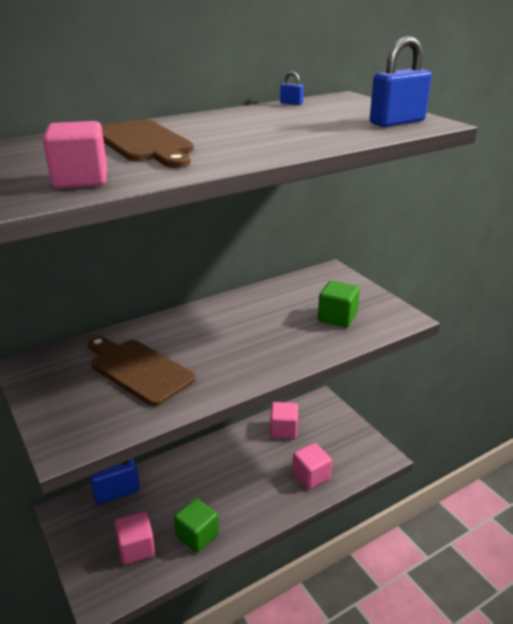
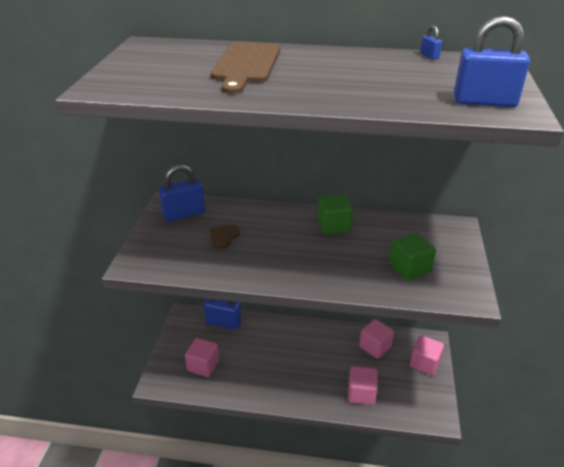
camera: 40 degrees right, 5 degrees up
(61, 368) = (184, 214): none -> blue padlock
(80, 179) = (157, 84): pink cube -> pink cube (424, 363)
(138, 369) = (223, 237): brown cutting board -> brown heart
(197, 535) = (244, 382): green cube -> green cube (333, 226)

